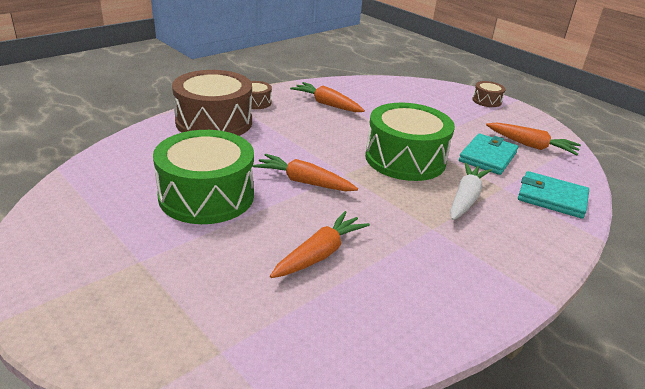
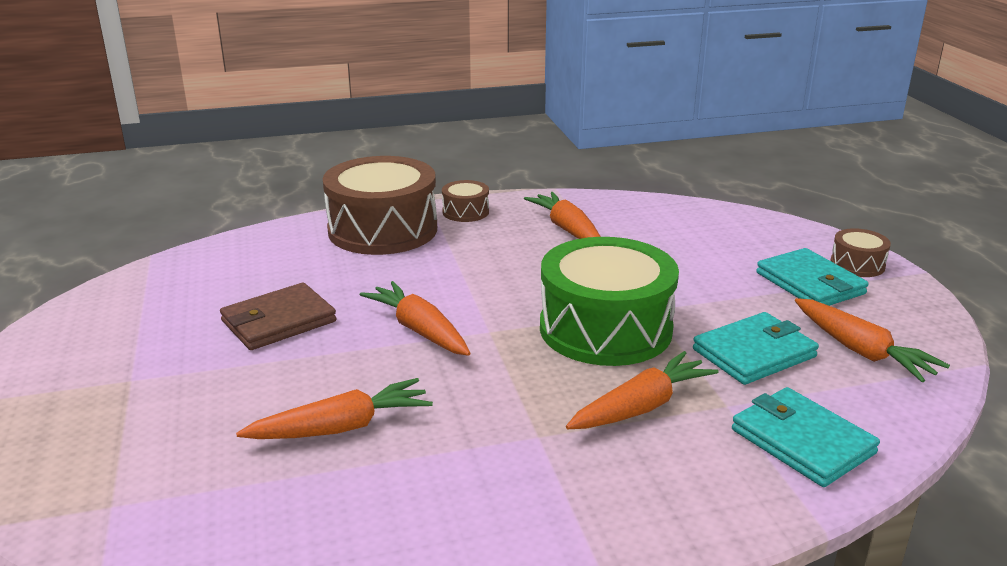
camera: 30 degrees right, 5 degrees down
(206, 196) = (278, 321): green drum -> brown wallet
(465, 198) = (641, 407): white carrot -> orange carrot
(476, 114) = (810, 283): none -> turquoise wallet

